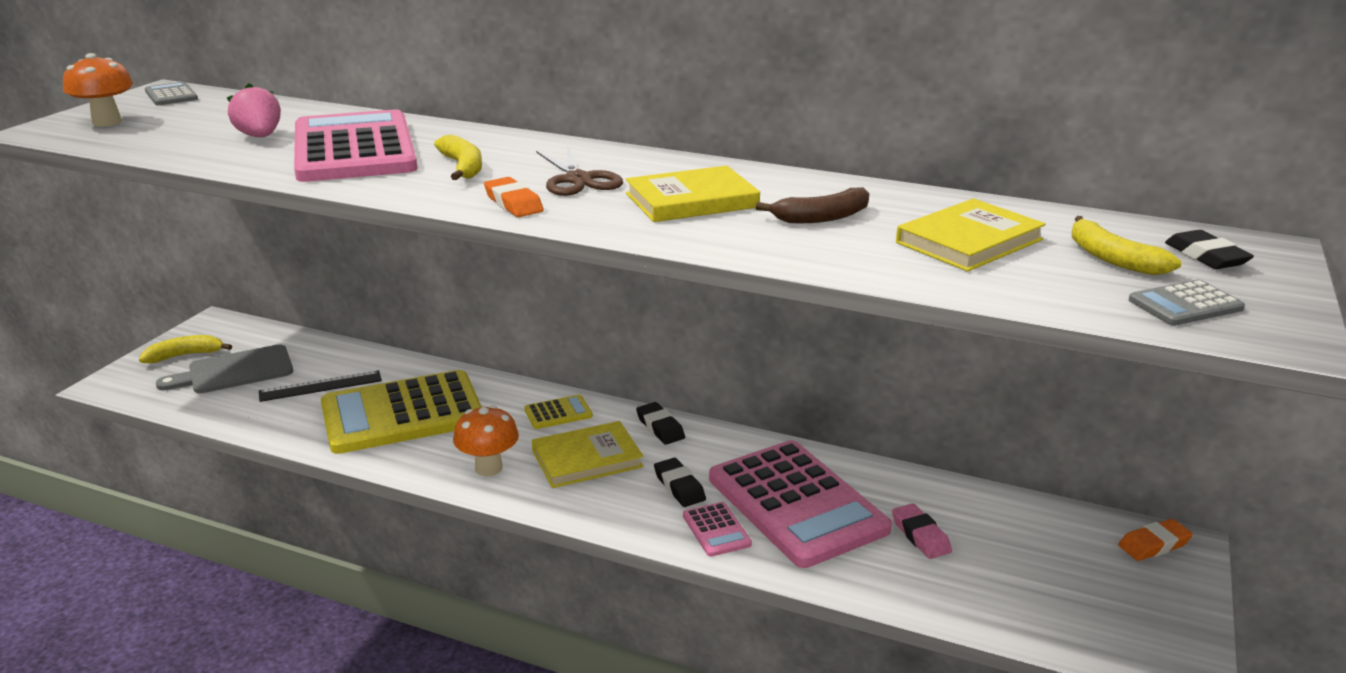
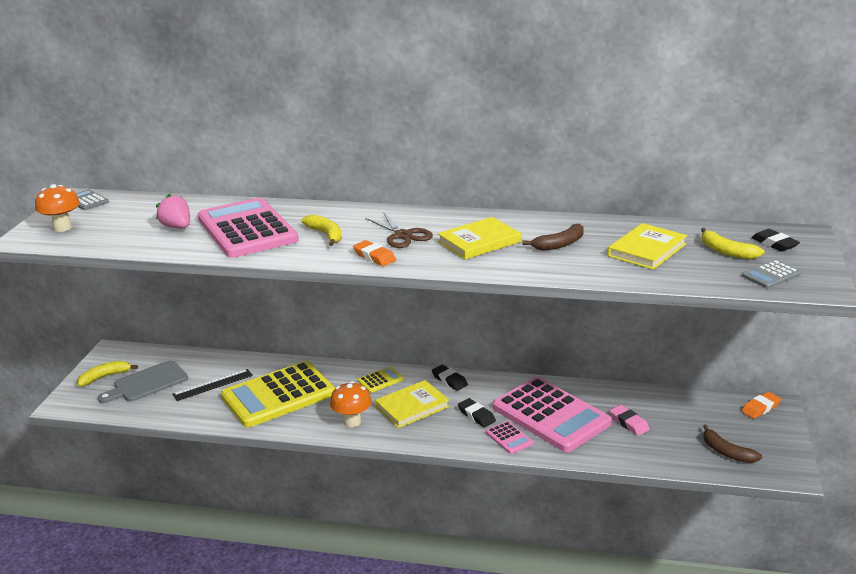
camera: 10 degrees left, 0 degrees up
(1076, 612) = (726, 452): none -> brown banana

